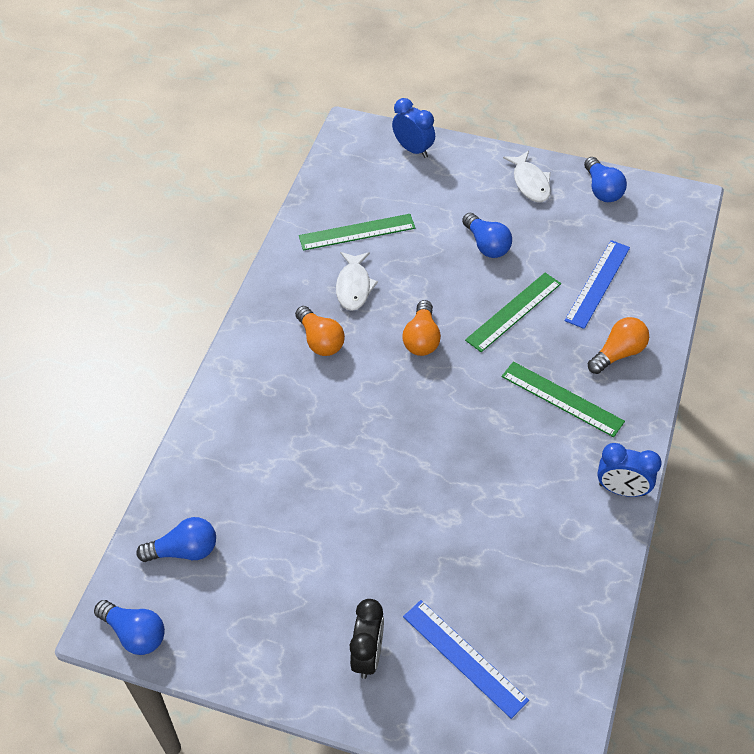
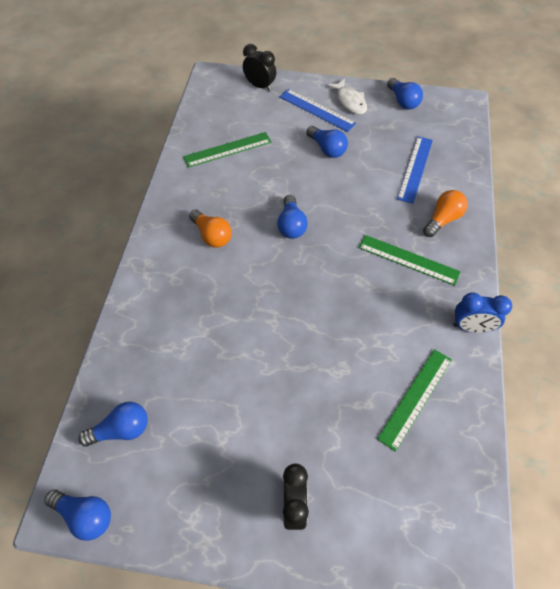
camera: 10 degrees left, 5 degrees up
(354, 286) = (232, 190): white fish -> none
(413, 149) = (260, 86): blue clock -> black clock
(422, 339) = (291, 225): orange light bulb -> blue light bulb
(464, 657) = (376, 494): blue ruler -> blue ruler (317, 110)
(513, 312) = (357, 196): green ruler -> green ruler (415, 398)

